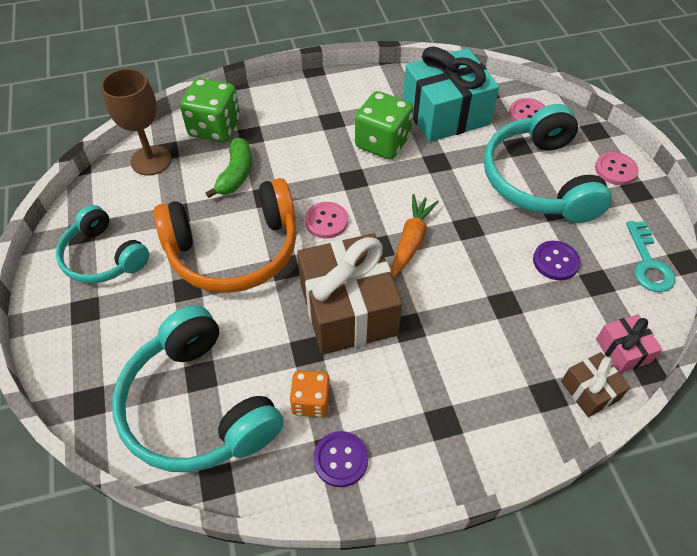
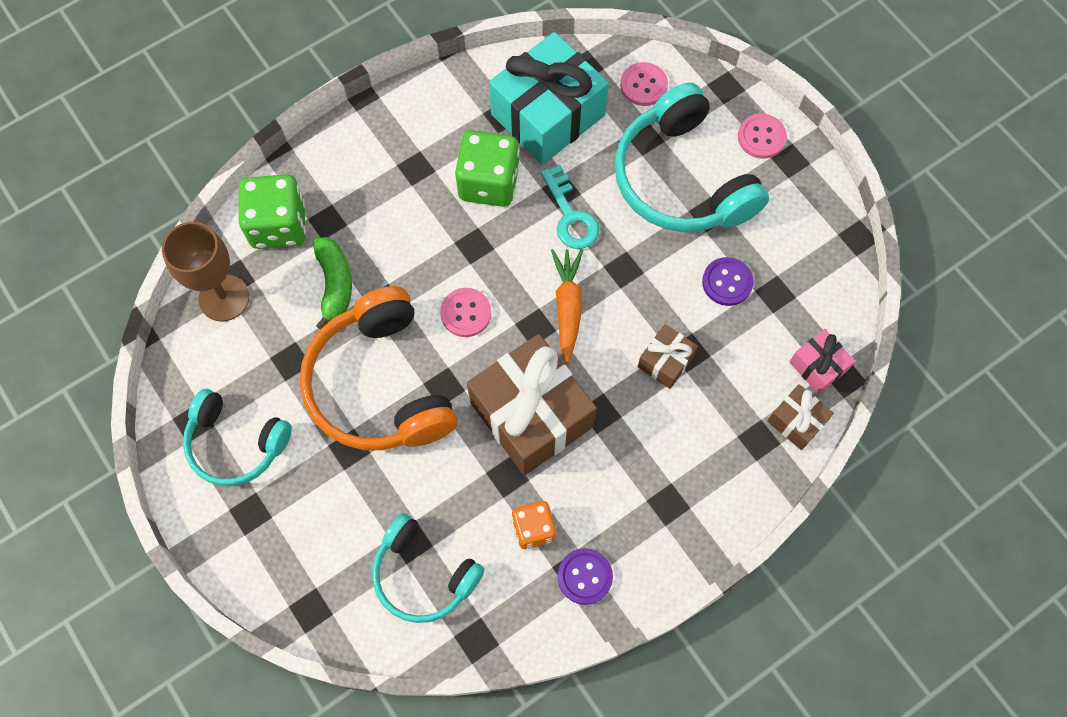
camera: 20 degrees left, 15 degrees up
(197, 407) = (423, 575): turquoise headphones -> turquoise headphones, size x0.62
(234, 250) = (379, 385): orange headphones -> orange headphones turned 105 degrees clockwise
(481, 305) = (665, 361): none -> brown gift
(648, 263) = (821, 252): turquoise key -> turquoise key (570, 215)

